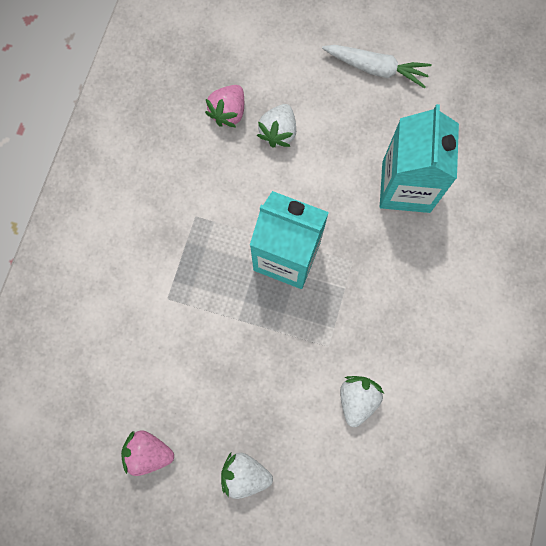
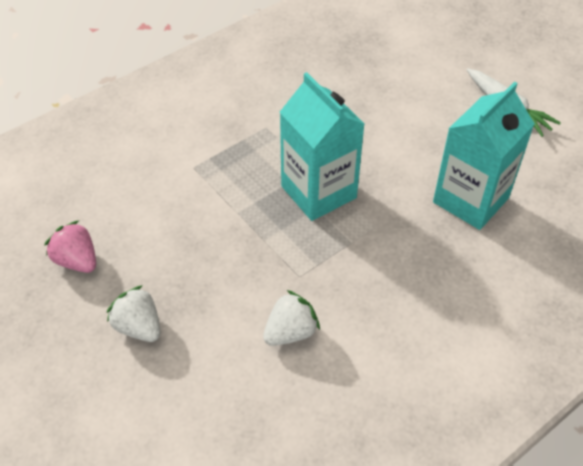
camera: 35 degrees right, 25 degrees down
(228, 112) = (352, 77): pink strawberry -> none
(278, 132) = (384, 109): white strawberry -> none

